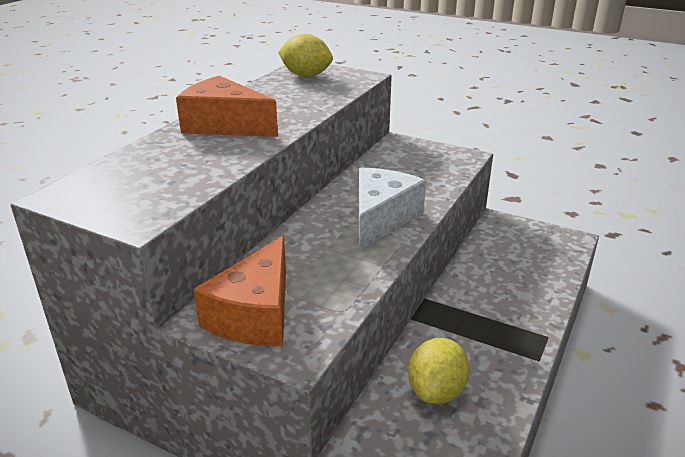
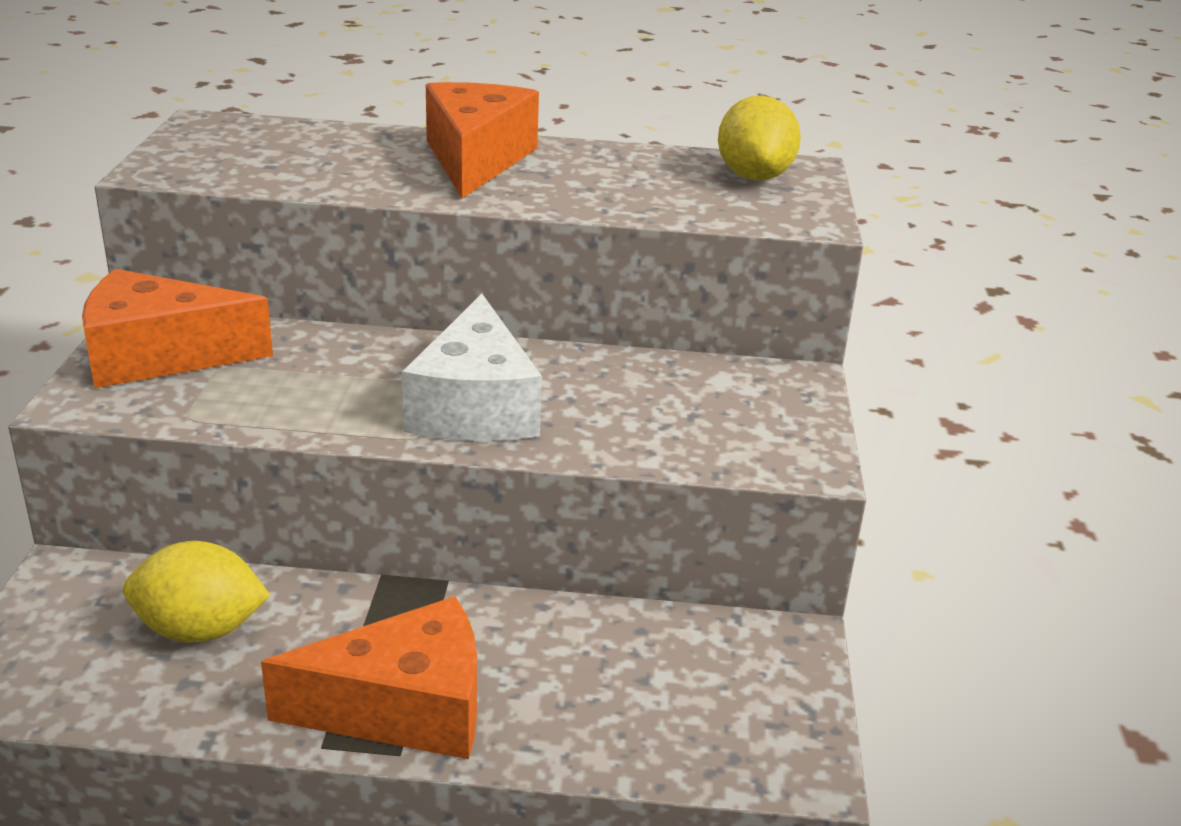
camera: 65 degrees right, 0 degrees up
(381, 218) = (475, 406): white cheese -> white cheese turned 90 degrees clockwise
(518, 329) = (404, 708): none -> orange cheese

